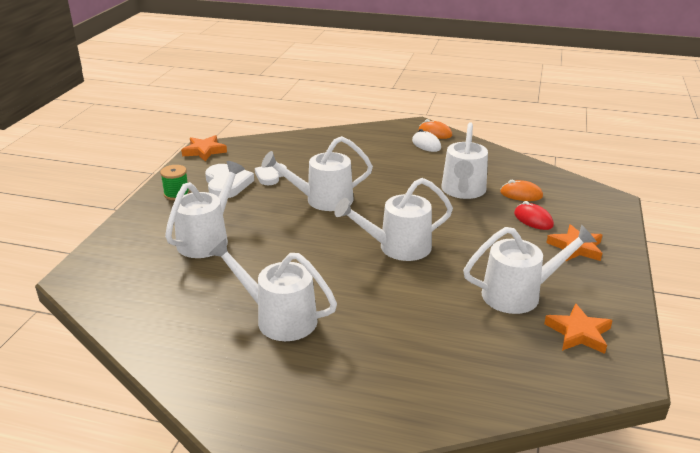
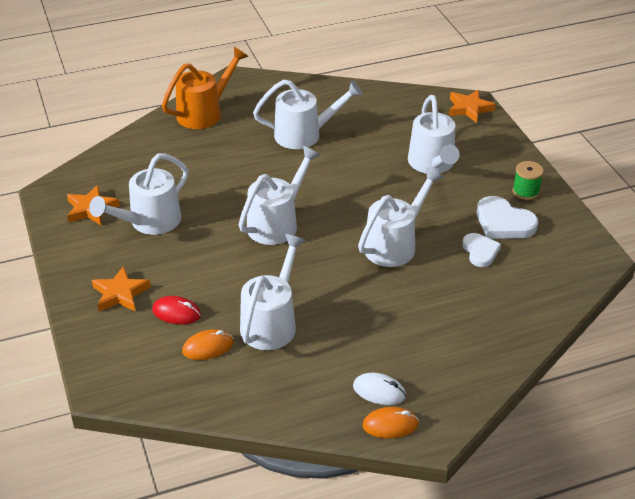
camera: 145 degrees right, 10 degrees up
(204, 151) = (593, 253): orange star -> orange star (469, 108)
(360, 406) = (205, 112): none -> orange watering can
(463, 191) = (272, 322): white watering can -> white watering can turned 45 degrees clockwise

